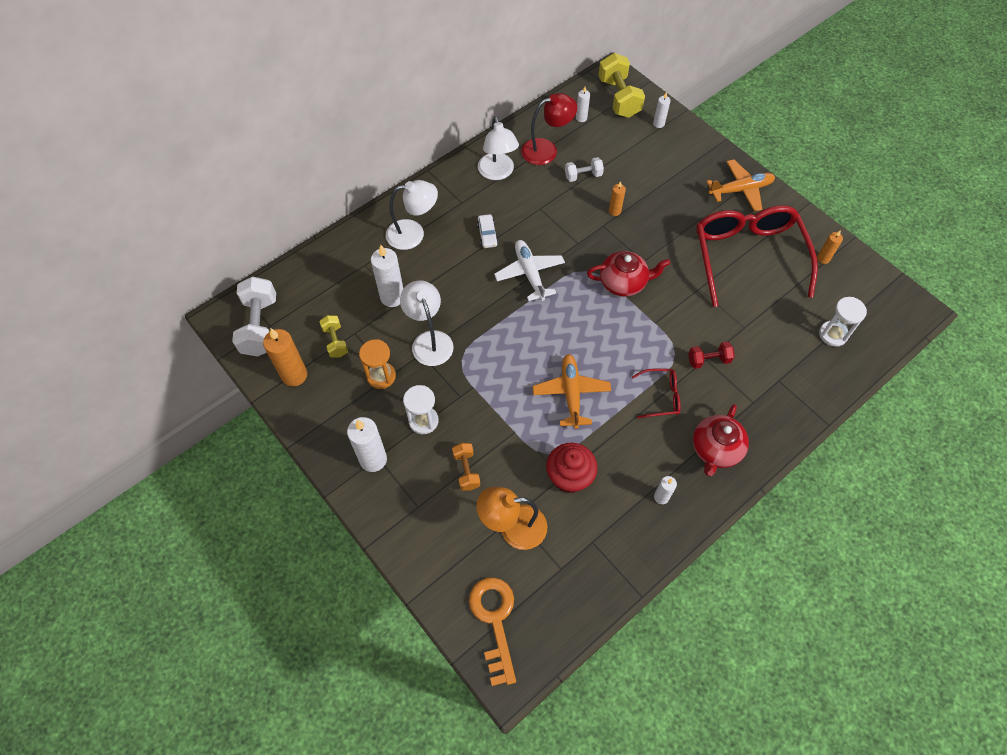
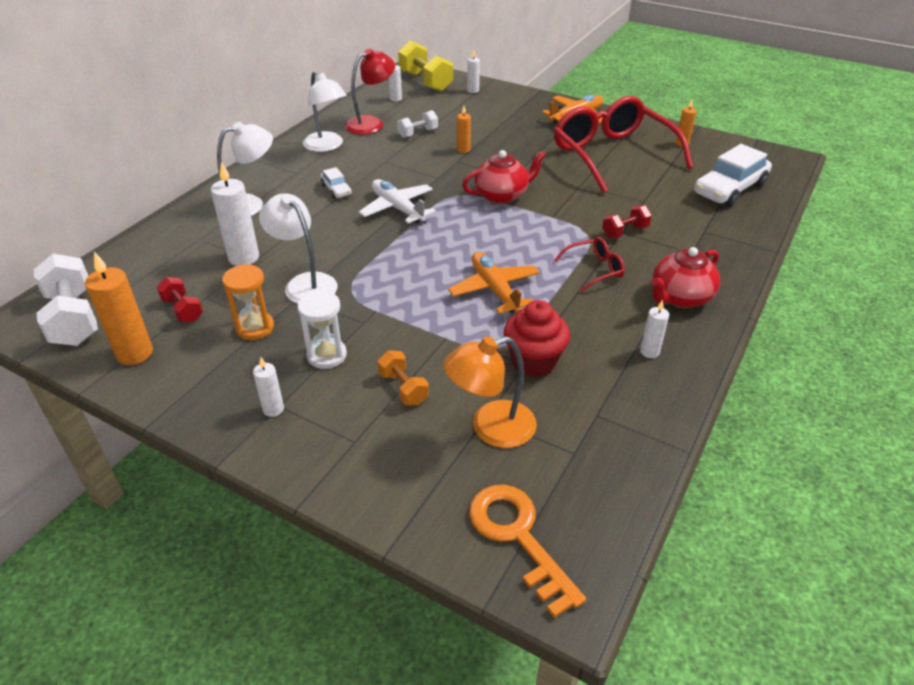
camera: 20 degrees left, 20 degrees down
(335, 341) = (183, 310): yellow dumbbell -> red dumbbell
(373, 459) = (273, 409): white candle -> white candle, size x0.54
(715, 449) = (680, 297): red teapot -> red teapot turned 45 degrees clockwise
(833, 334) = (729, 189): white hourglass -> white car

